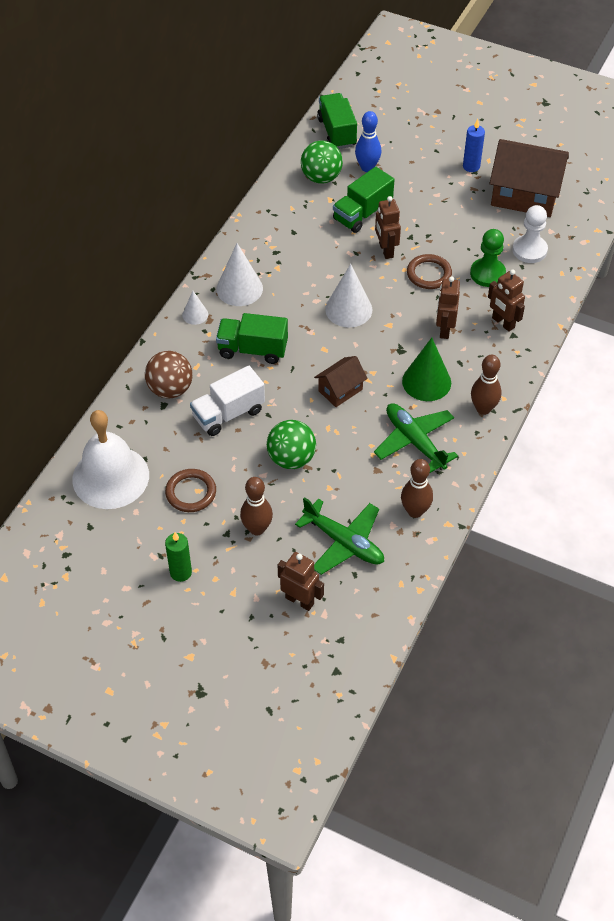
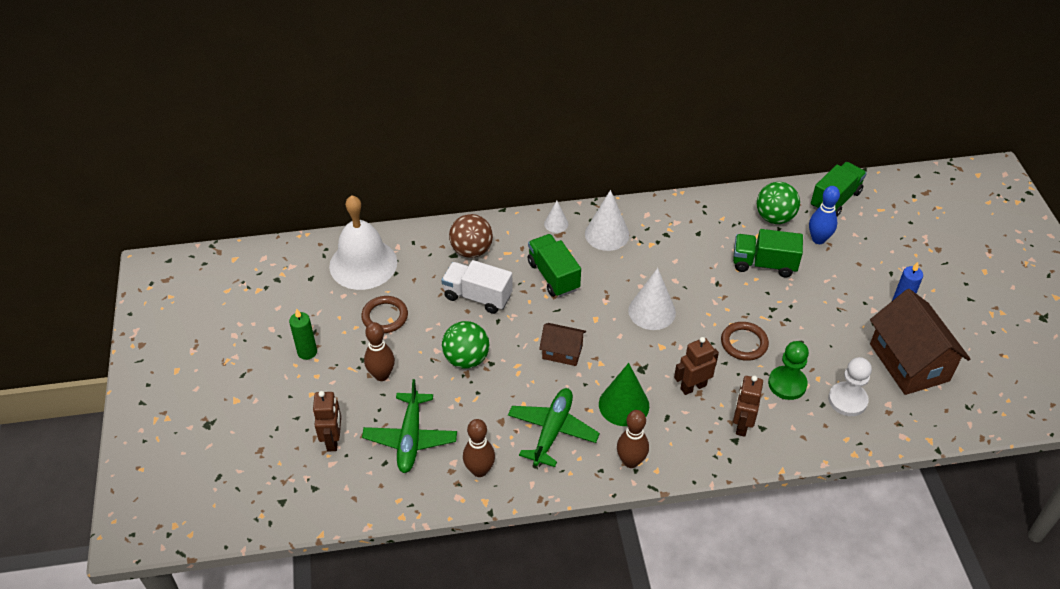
camera: 55 degrees right, 5 degrees down
(385, 250) = (740, 300): brown robot -> none

